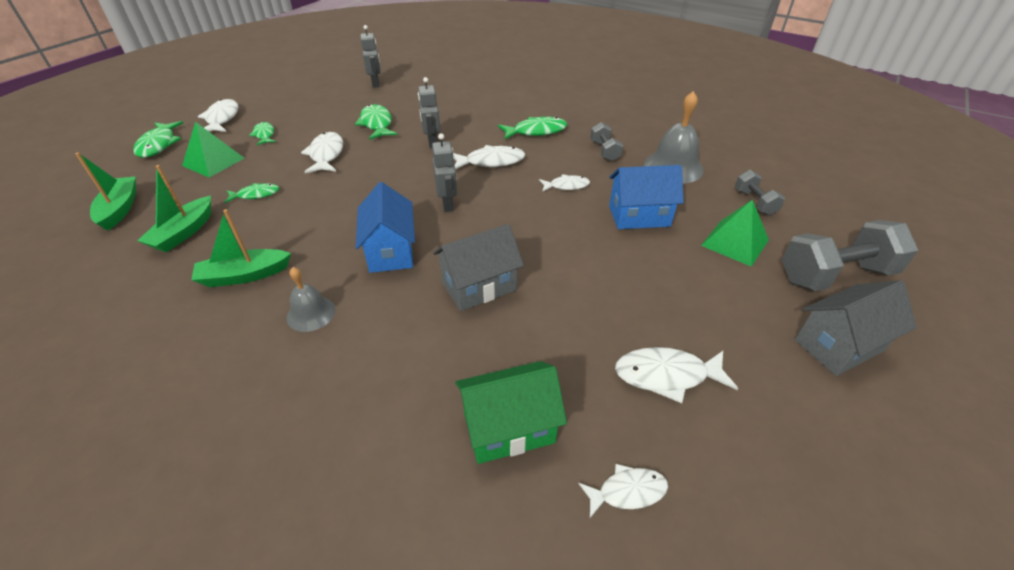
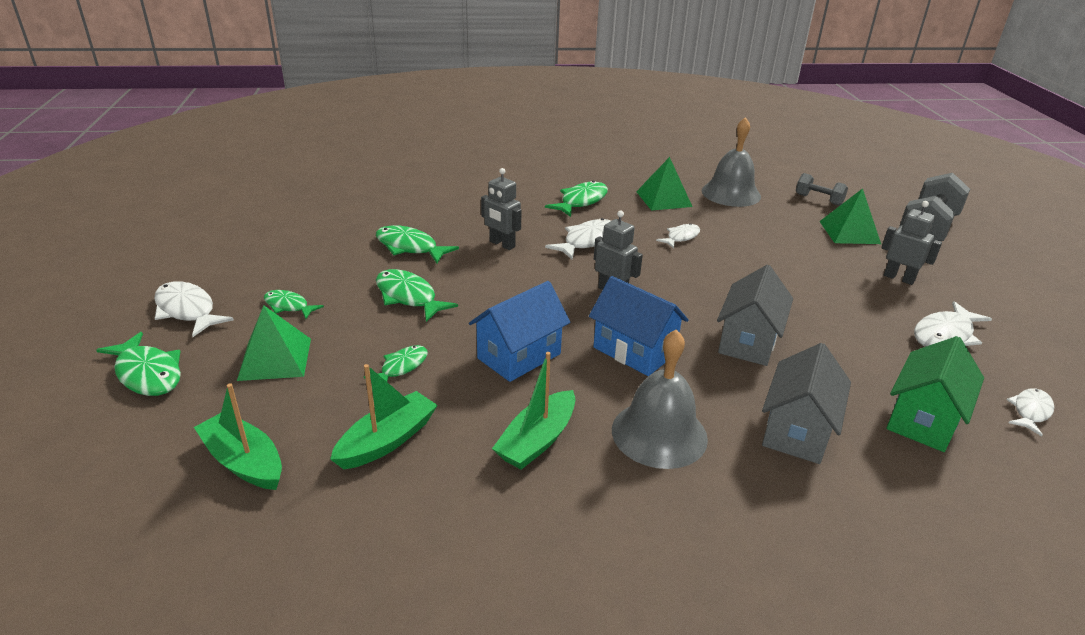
camera: 40 degrees left, 10 degrees down
(184, 232) = (387, 440): green boat -> green boat turned 120 degrees counterclockwise
(311, 313) = (659, 433): grey bell -> grey bell, size x1.70
(326, 155) = (408, 297): white fish -> green fish
(376, 83) = (330, 207): grey robot -> grey robot (899, 278)
(604, 151) = (663, 199): grey dumbbell -> green pyramid
(639, 216) = (767, 239): blue house -> blue house (519, 356)
(838, 345) = (988, 270): grey house -> grey house (797, 431)

